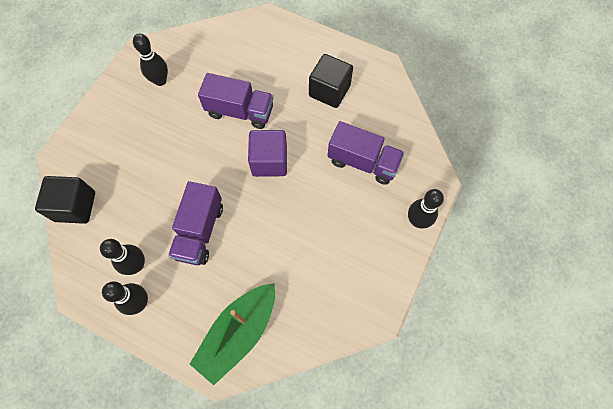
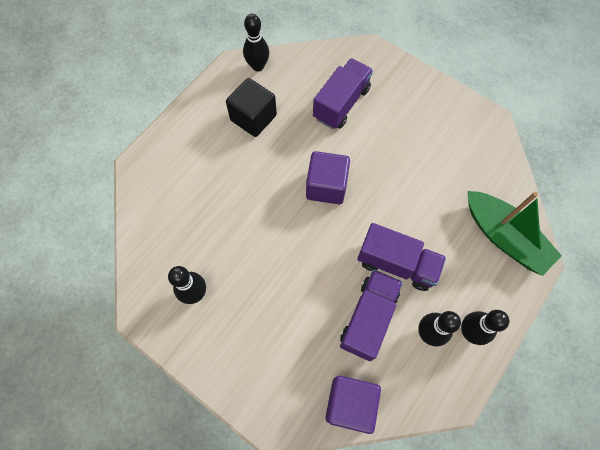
camera: 80 degrees left, 0 degrees up
(75, 206) = (350, 404): black cube -> purple cube
(240, 111) = (259, 208): purple truck -> purple truck (368, 318)
(417, 221) = (407, 73): black bowling pin -> black bowling pin (258, 66)

